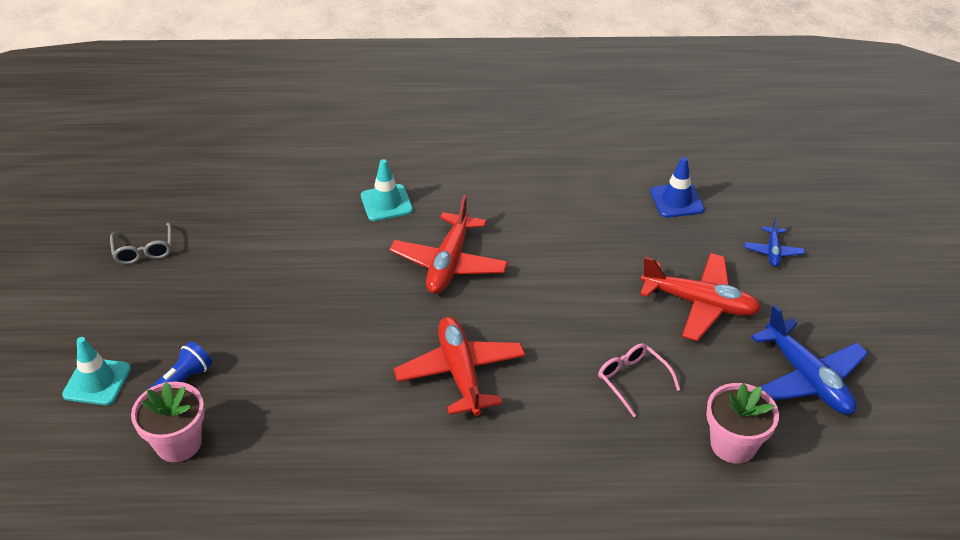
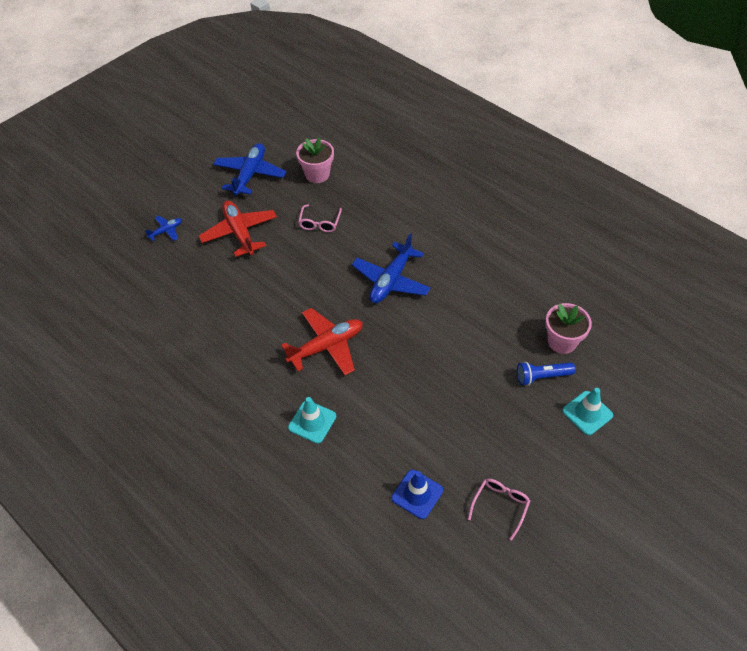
camera: 135 degrees left, 10 degrees up
(144, 250) = (500, 506): grey glasses -> pink glasses
(460, 373) = (391, 280): red plane -> blue plane
(677, 201) = (159, 292): blue traffic cone -> blue traffic cone (417, 494)

